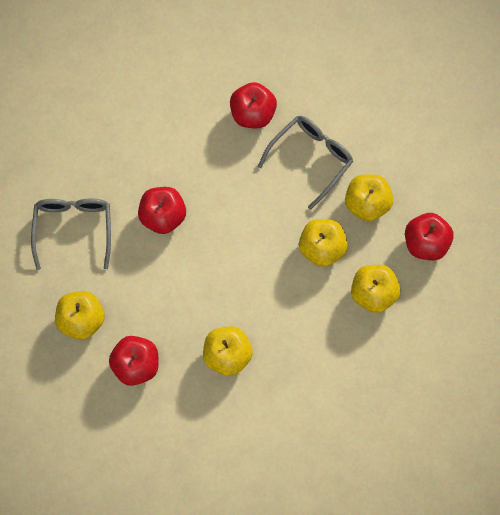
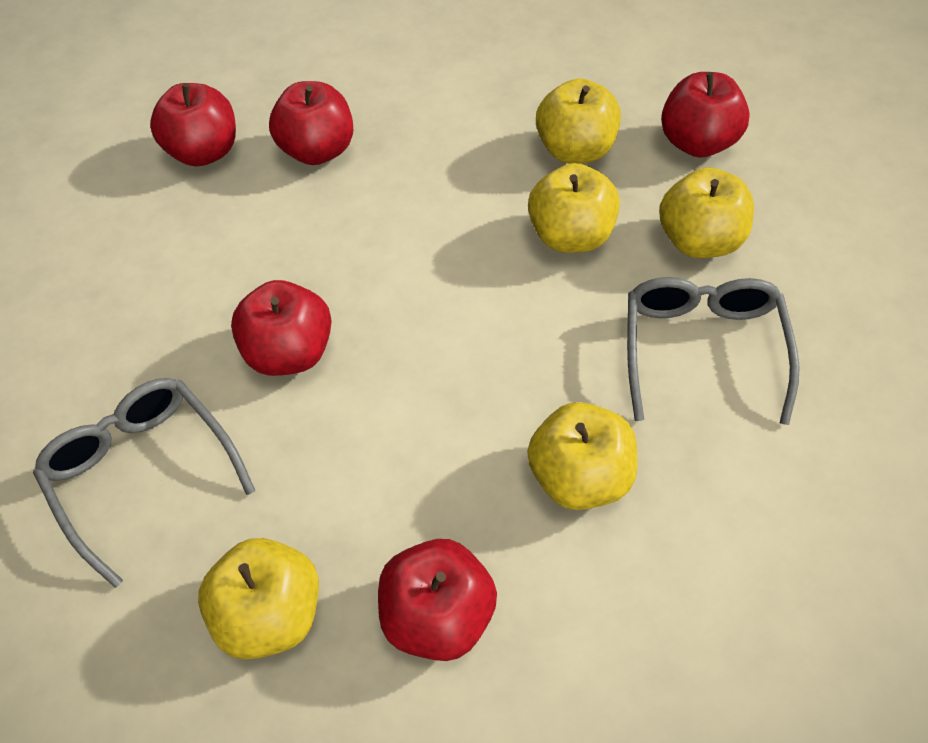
camera: 35 degrees left, 15 degrees down
(202, 75) = (205, 152): none -> red apple
(311, 159) = (449, 149): grey glasses -> grey glasses (702, 349)

